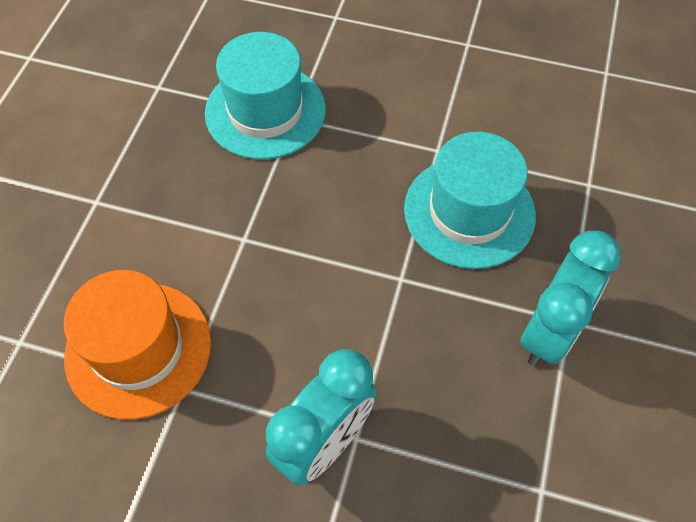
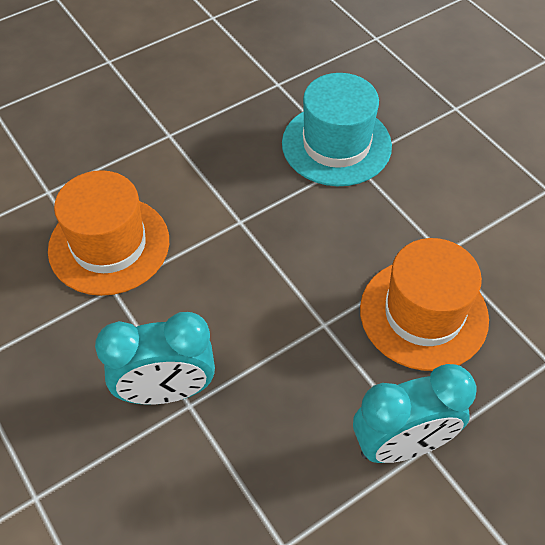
camera: 40 degrees right, 5 degrees down
(469, 212) = (423, 314): turquoise hat -> orange hat

